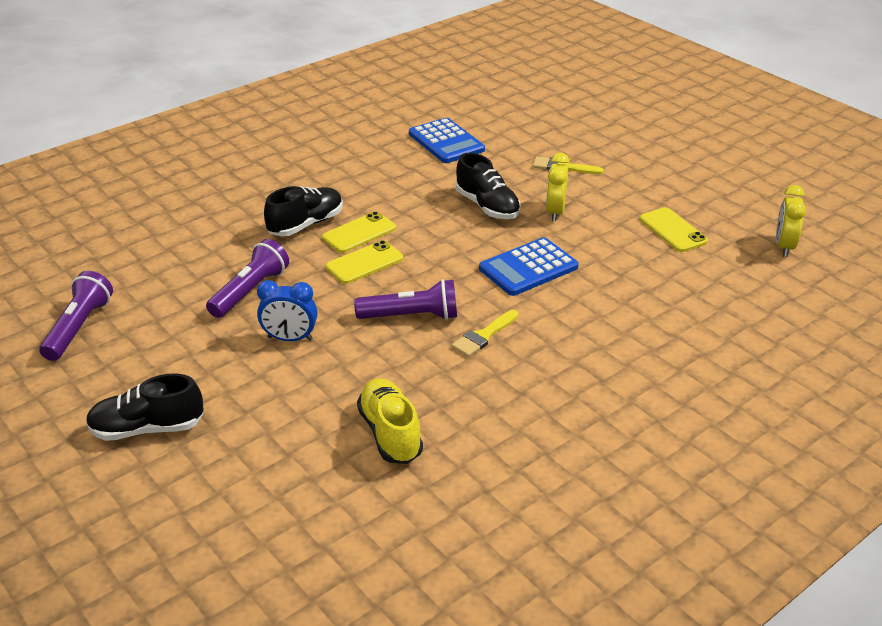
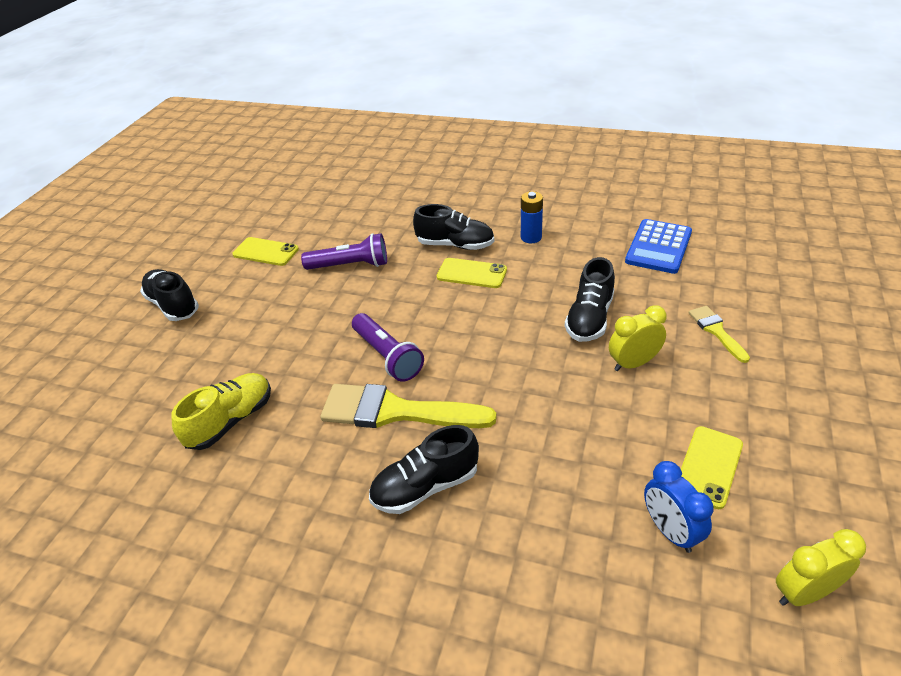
camera: 60 degrees right, 5 degrees up
(79, 327) = (256, 226): purple flashlight -> none
(290, 338) = (310, 311): blue clock -> blue clock (670, 531)
(352, 186) = (531, 237): none -> blue battery
(364, 263) = (435, 296): yellow phone -> yellow phone (265, 252)
(483, 336) = (396, 411): yellow brush -> yellow brush, size x1.96
(528, 268) = (523, 390): blue calculator -> none
(578, 350) = (425, 487): none -> black shoe

